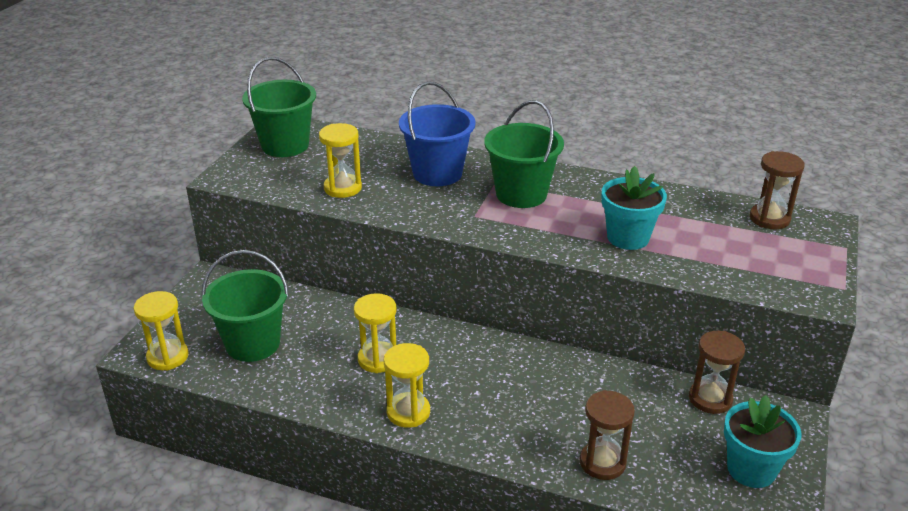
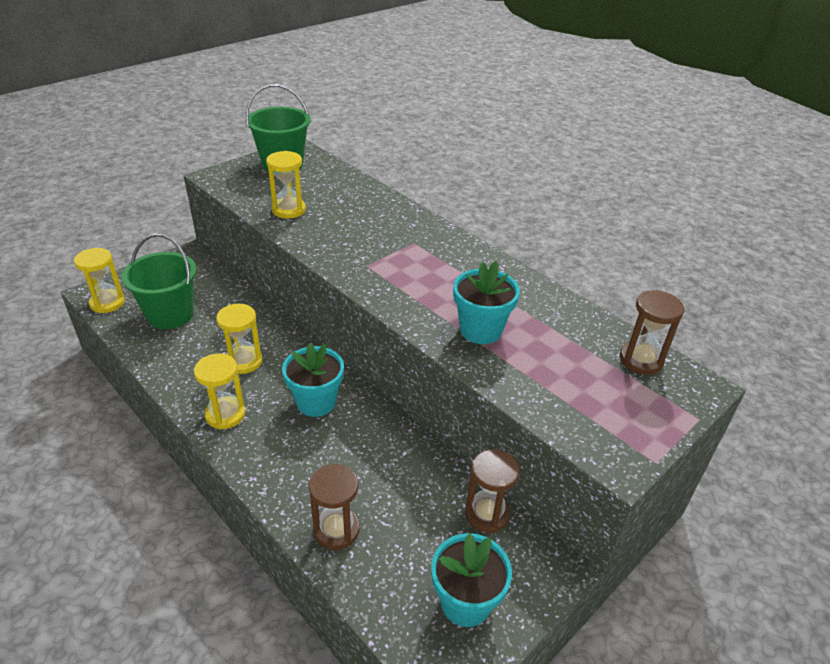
camera: 25 degrees right, 5 degrees up
(437, 173) = (374, 220): blue bucket -> none
(484, 368) = (316, 402): none -> turquoise flower pot
(521, 194) = (425, 259): green bucket -> none

